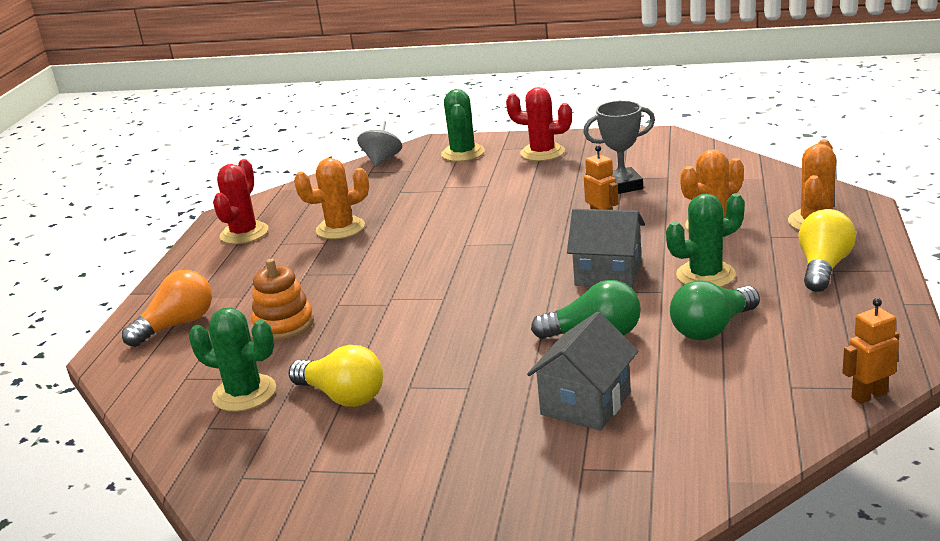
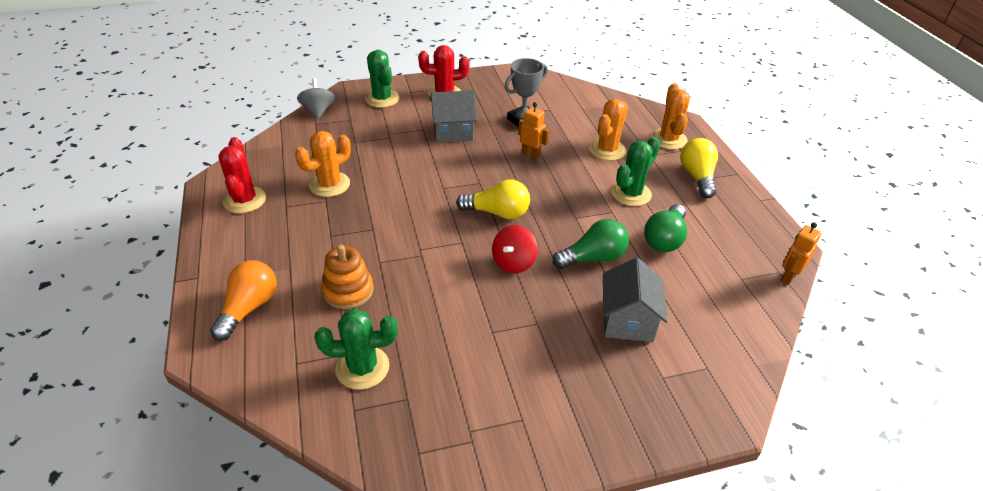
camera: 30 degrees left, 15 degrees up
(342, 396) = (447, 352): yellow light bulb -> yellow light bulb (497, 213)
(489, 325) = (513, 262): none -> red spinning top
(608, 274) = (566, 201): grey house -> grey house (453, 132)

